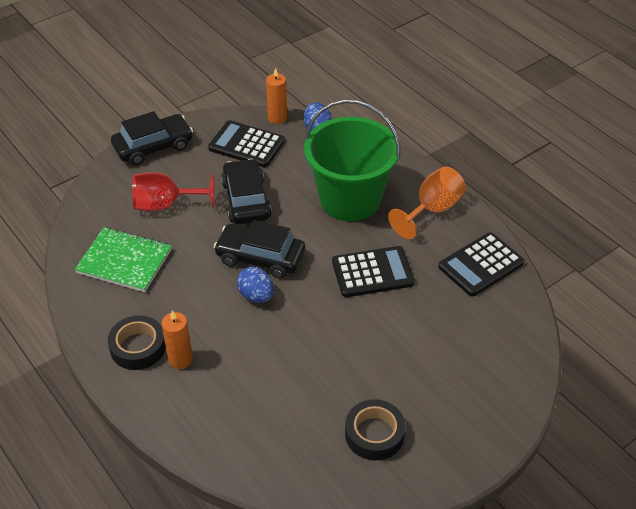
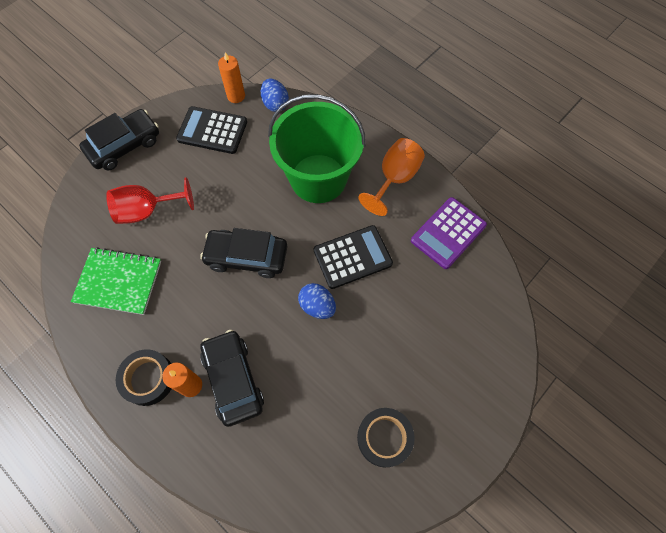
camera: 10 degrees left, 20 degrees up
(246, 200) = (222, 194): black car -> black car (233, 379)
(256, 296) = (250, 301): blue egg -> blue egg (317, 306)
(481, 265) = (448, 233): black calculator -> purple calculator

